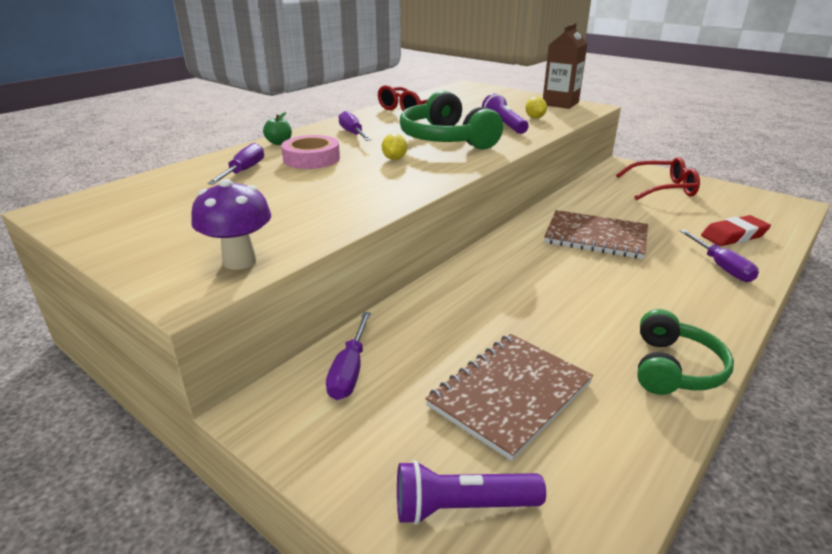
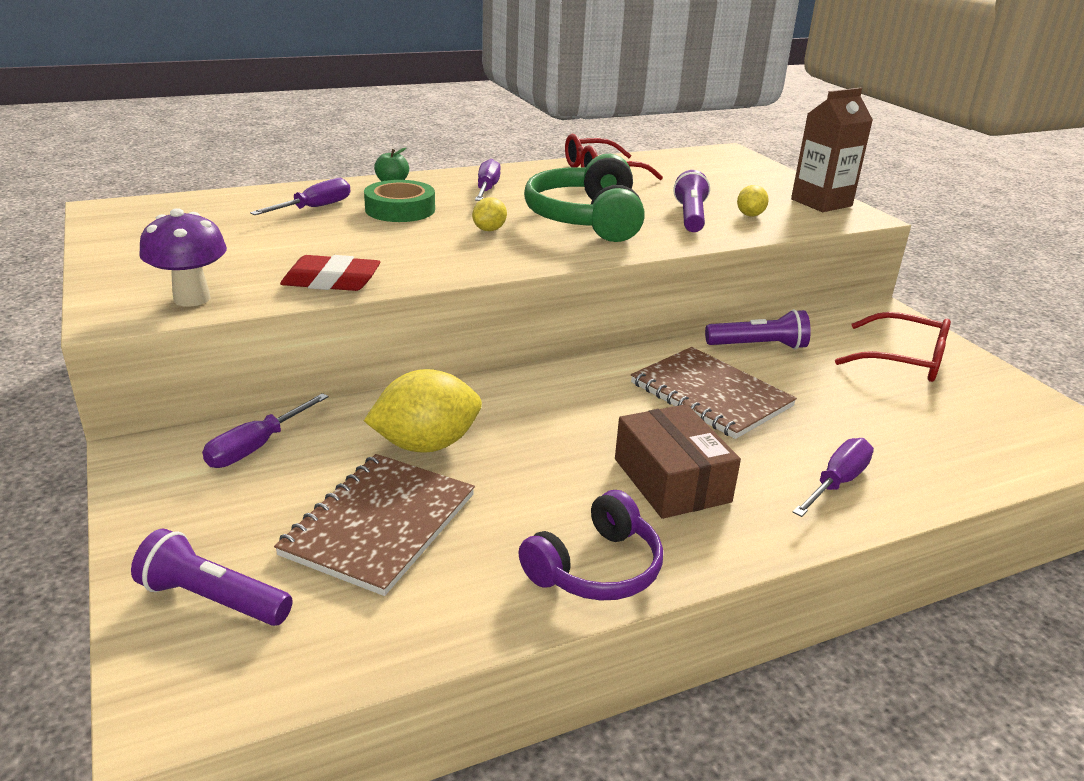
camera: 25 degrees right, 0 degrees up
(311, 159) = (400, 209): pink tape -> green tape
(470, 325) = (426, 445): none -> yellow lemon
(510, 394) = (380, 524): brown notebook -> brown notebook turned 45 degrees counterclockwise
(583, 200) = (758, 346): none -> purple flashlight
(641, 296) = (671, 480): none -> brown box
(673, 368) = (595, 568): green headphones -> purple headphones
(721, 267) = (836, 482): purple screwdriver -> purple screwdriver turned 150 degrees counterclockwise
(733, 236) = (919, 451): red eraser -> red eraser (331, 281)

